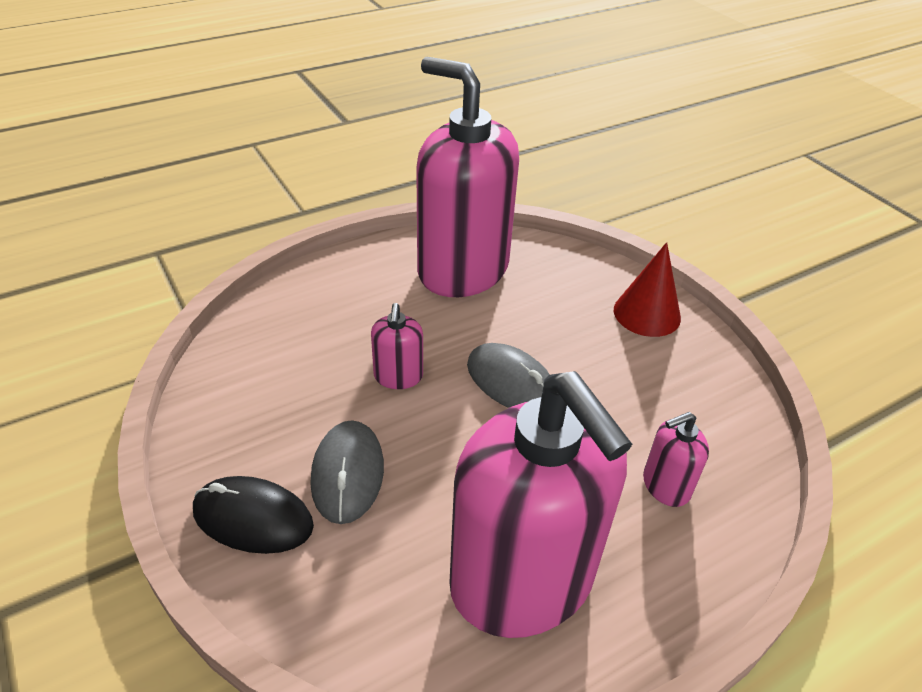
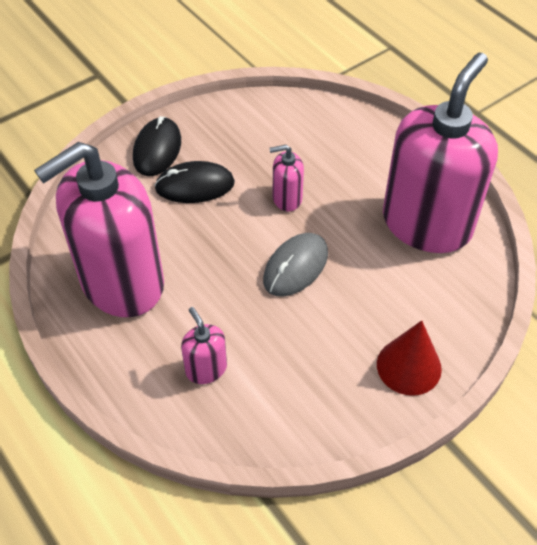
camera: 85 degrees right, 10 degrees up
(347, 473) = (195, 185): grey mouse -> black mouse

